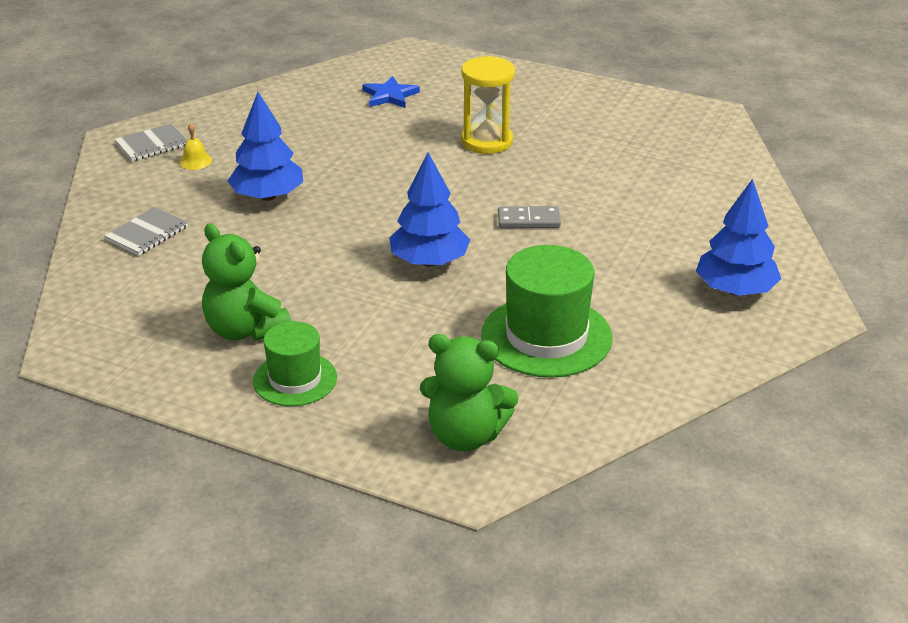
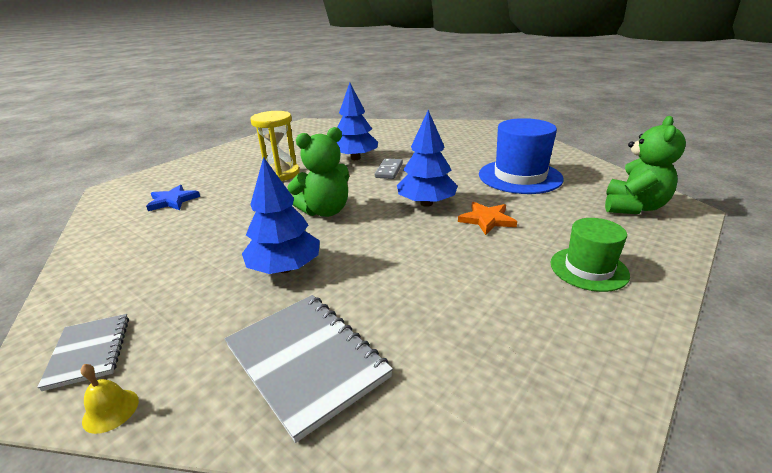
camera: 75 degrees left, 5 degrees down
(147, 233) = (306, 361): grey notebook -> grey notebook, size x1.69
(195, 161) = (170, 314): yellow bell -> yellow bell (110, 410)
(245, 330) = (516, 292): green teddy bear -> green teddy bear (325, 211)
(395, 309) = (487, 220): none -> orange star
(546, 336) = (520, 176): green hat -> blue hat
(735, 290) = (477, 135): blue tree -> blue tree (355, 158)

